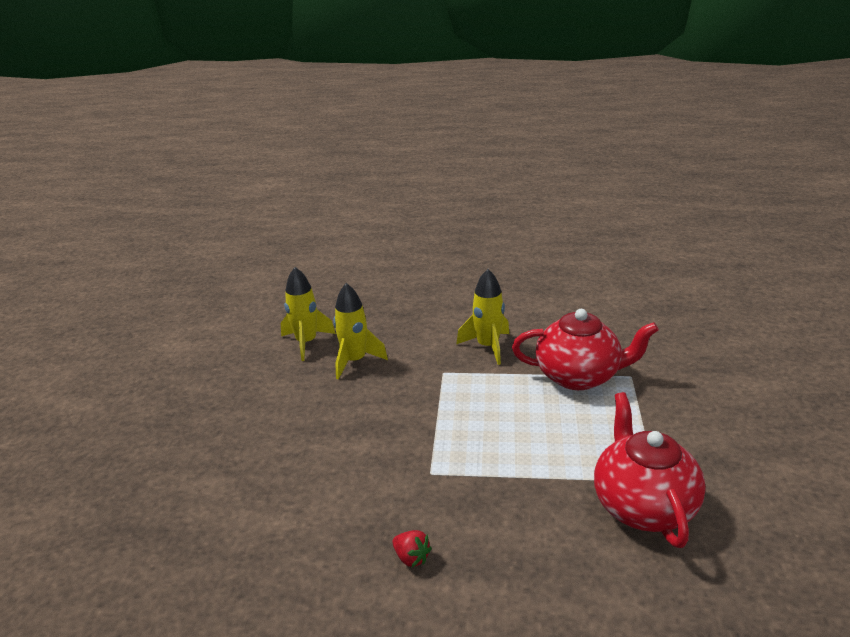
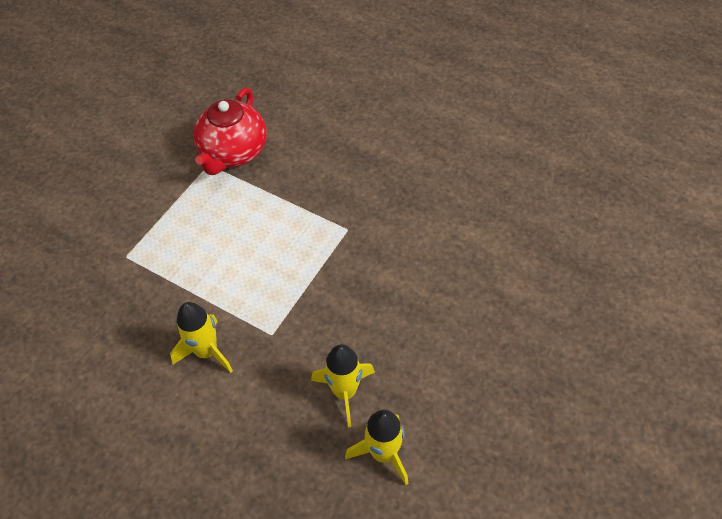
camera: 155 degrees left, 25 degrees up
(411, 558) = (393, 175): red strawberry -> none
(579, 376) = (165, 274): red teapot -> none

